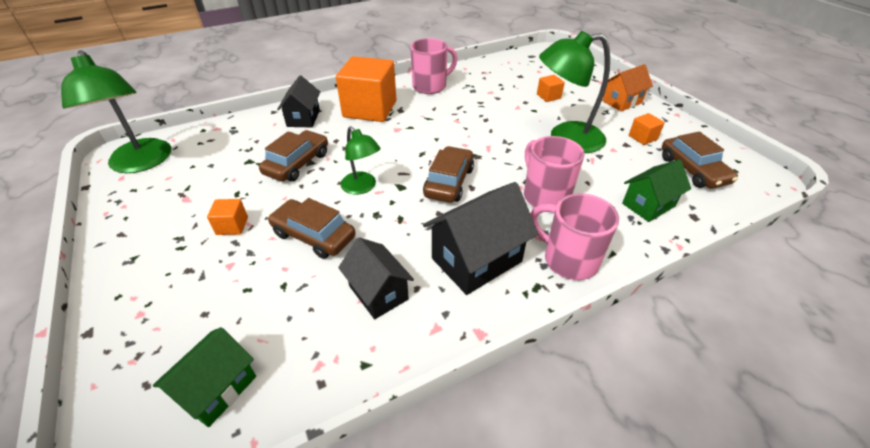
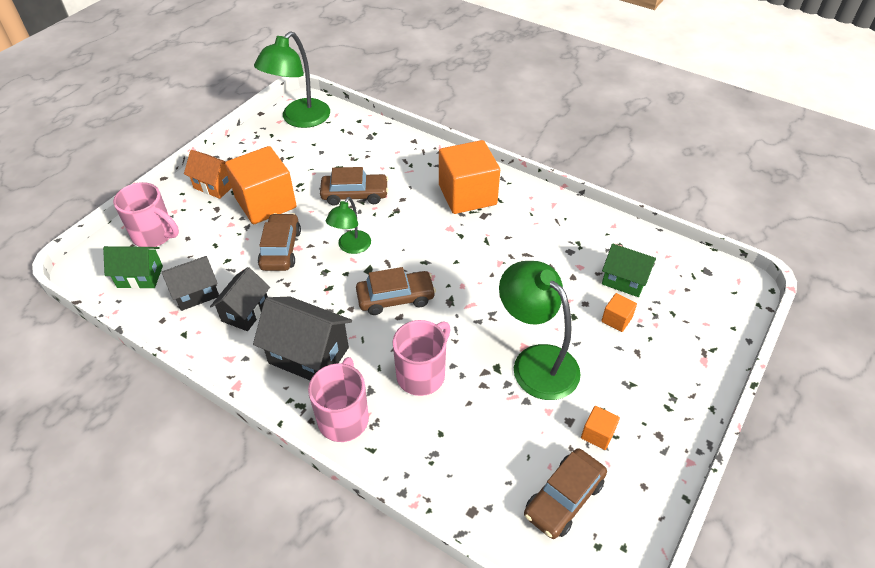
camera: 60 degrees right, 5 degrees up
(232, 226) = (266, 203): orange cube -> orange cube, size x2.34
(303, 118) = (418, 163): black house -> black house (196, 293)
(430, 86) = (547, 216): pink mug -> pink mug (154, 235)
(622, 102) = (668, 395): orange house -> orange house (215, 186)
(648, 205) = (464, 464): green house -> green house (624, 280)

